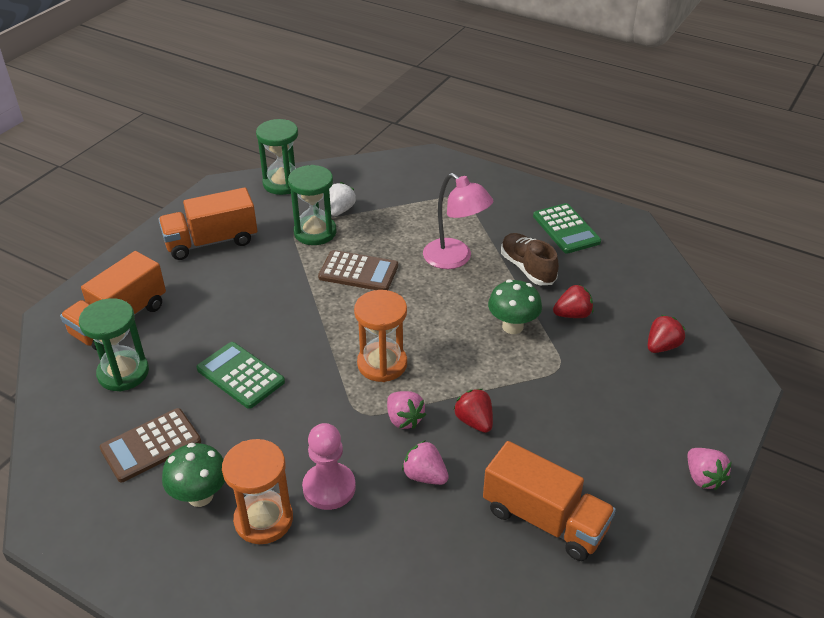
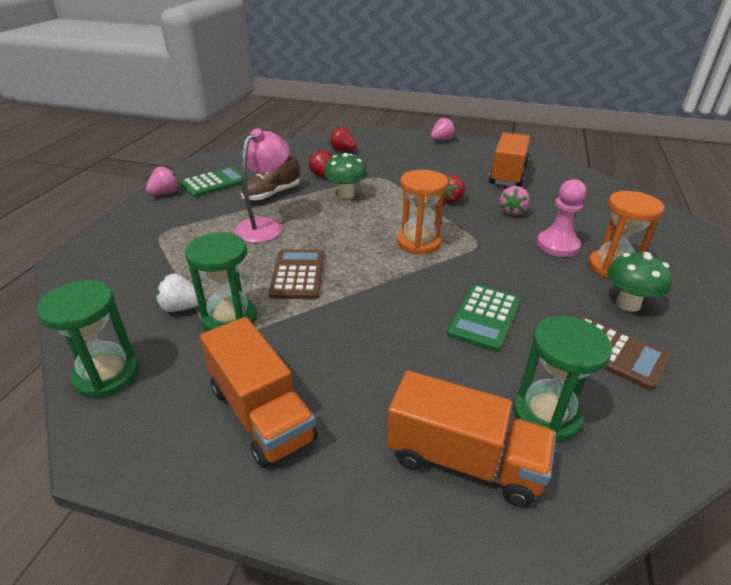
camera: 105 degrees left, 5 degrees down
(404, 419) = (469, 225): pink strawberry -> pink strawberry (165, 193)

